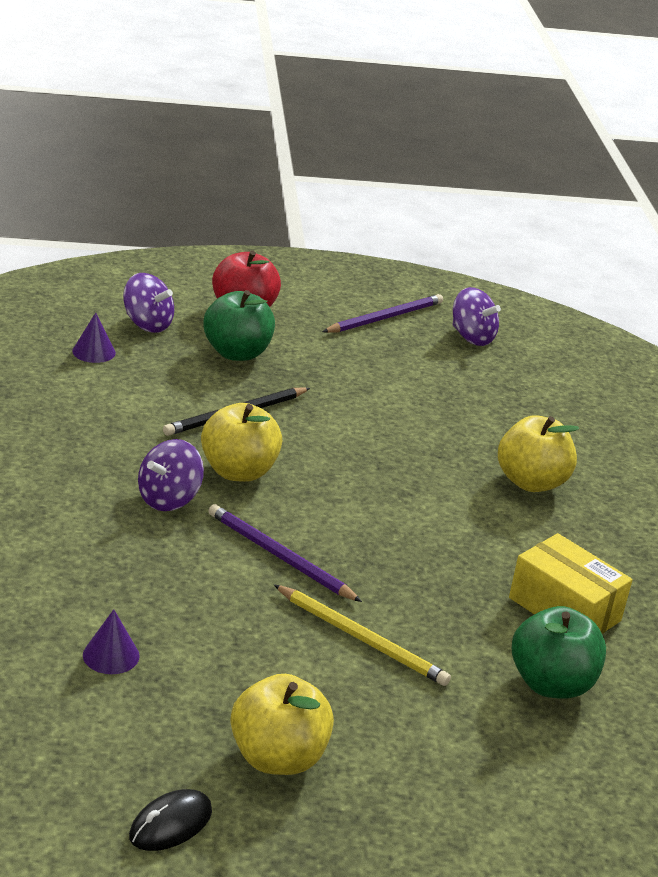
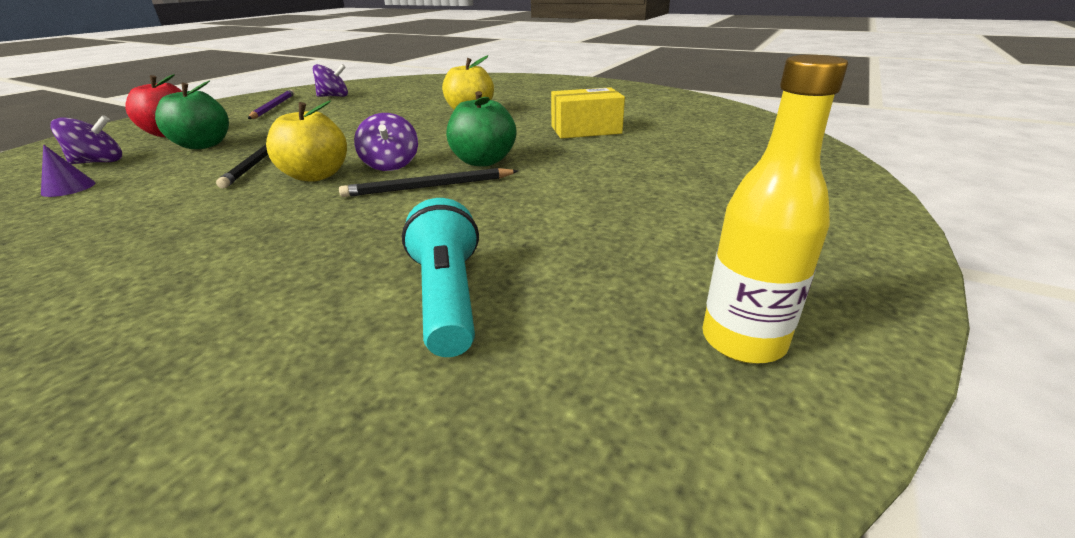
camera: 50 degrees left, 0 degrees up
(111, 655) = (447, 297): purple cone -> turquoise flashlight
(168, 499) = (294, 208): purple spinning top -> purple spinning top (391, 165)
(170, 824) = (743, 341): black mouse -> yellow bottle
(277, 758) = (667, 251): yellow apple -> none
(279, 556) = (428, 187): purple pencil -> black pencil
(362, 639) = (552, 184): yellow pencil -> none
(551, 684) = (649, 147): green apple -> green apple (483, 161)

